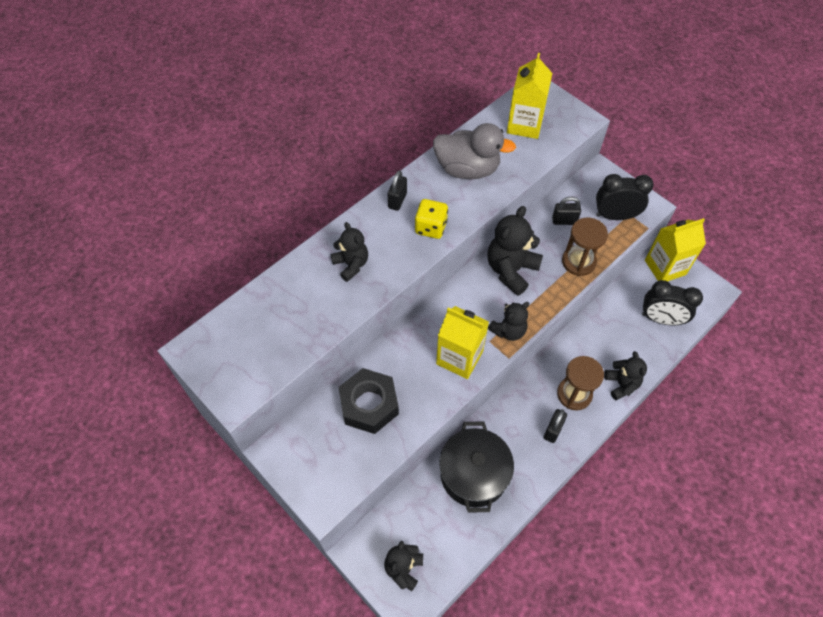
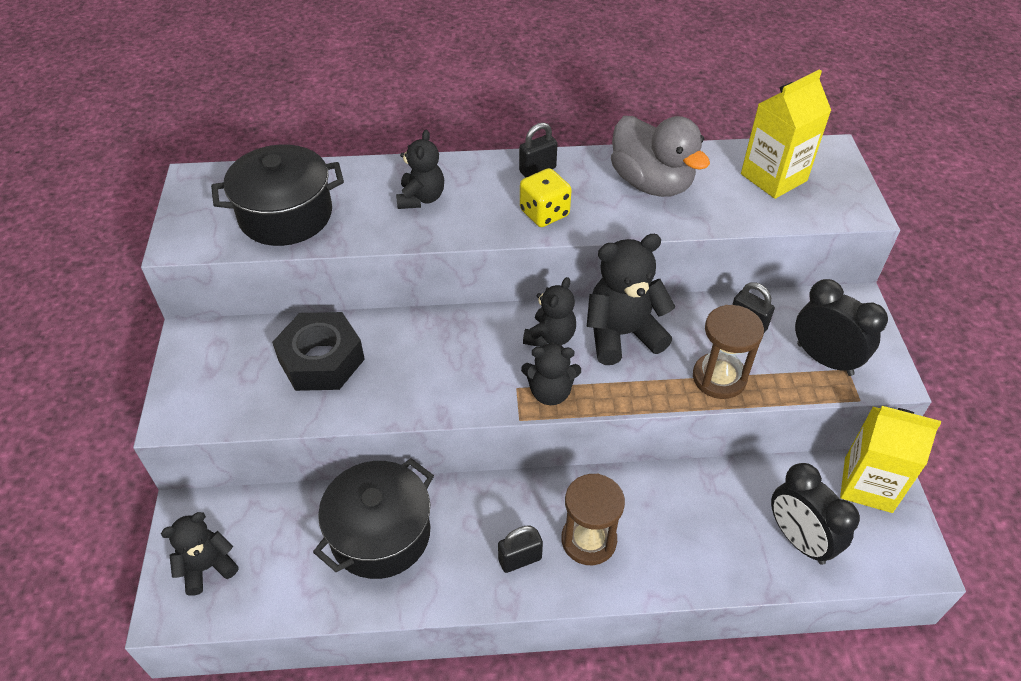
camera: 40 degrees right, 10 degrees down
(282, 332) = (286, 215): none -> black pot
(459, 358) = (464, 381): yellow carton -> none
(621, 384) = (662, 575): black teddy bear -> black teddy bear (550, 337)

